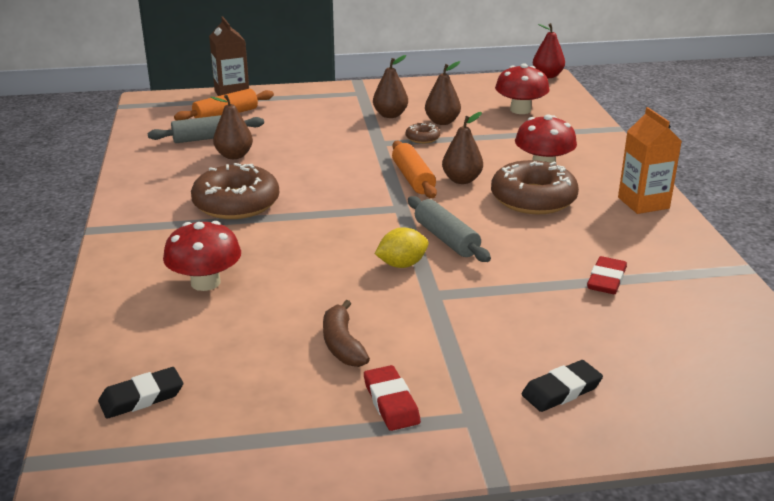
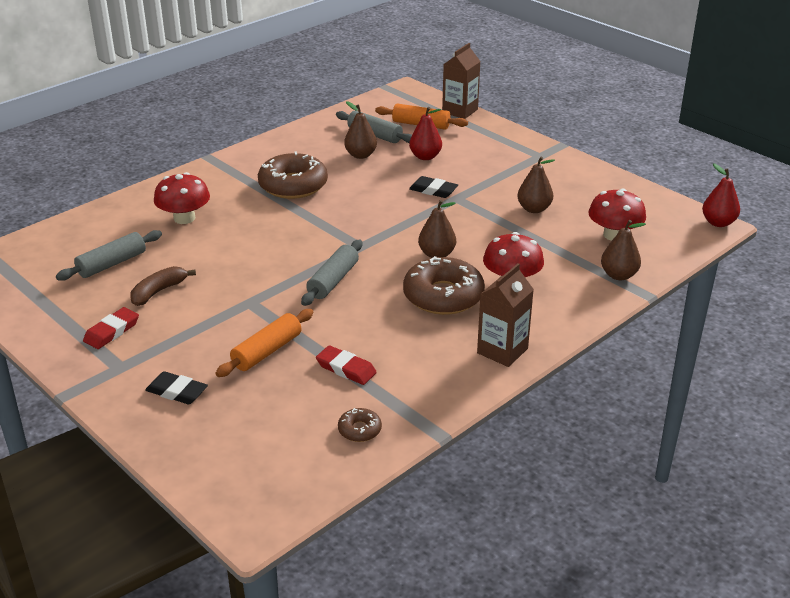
camera: 55 degrees right, 5 degrees up
(141, 397) = (53, 251): black eraser -> black eraser (433, 190)
(237, 360) = (112, 264): none -> grey rolling pin
(287, 131) = (425, 157): none -> red pear
(390, 115) = (514, 183): brown pear -> brown pear (618, 275)
(402, 264) = (277, 276): yellow lemon -> none
(413, 178) = (413, 234): orange rolling pin -> orange rolling pin (267, 351)
(422, 138) = (490, 212): brown donut -> brown donut (359, 430)
(606, 280) = (346, 369): red eraser -> red eraser turned 45 degrees clockwise
(643, 203) = (502, 351): orange carton -> brown carton

